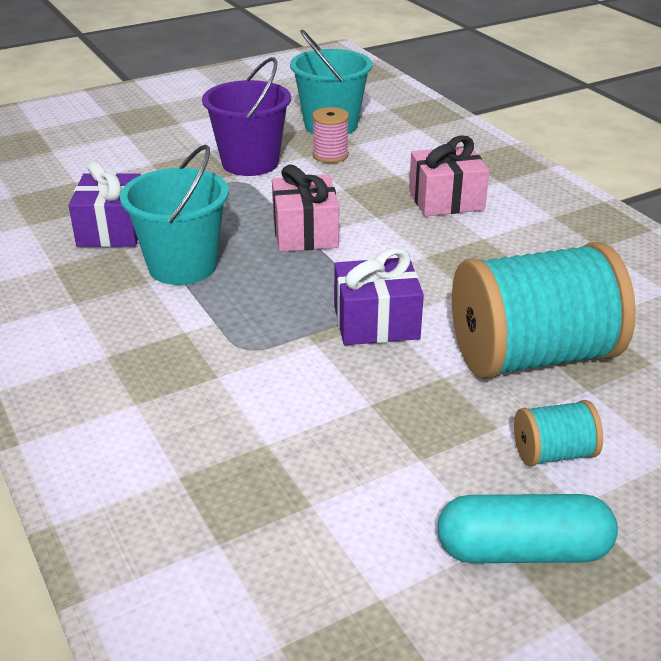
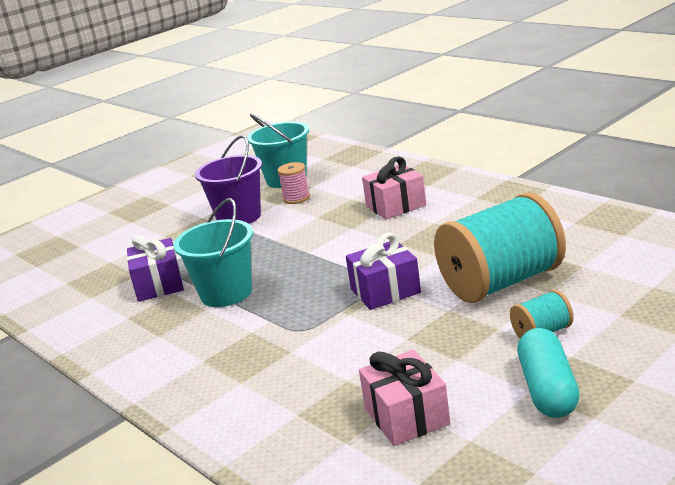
camera: 10 degrees left, 10 degrees down
(305, 233) = (305, 251): pink gift -> pink gift (406, 416)
(522, 550) = (547, 389): turquoise capsule -> turquoise capsule turned 75 degrees counterclockwise

